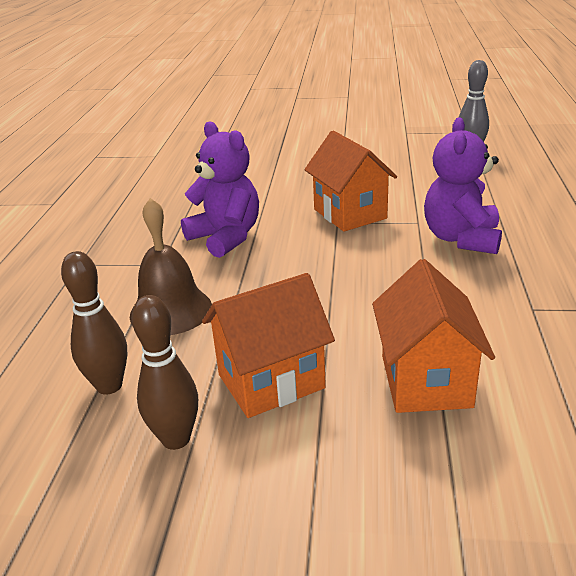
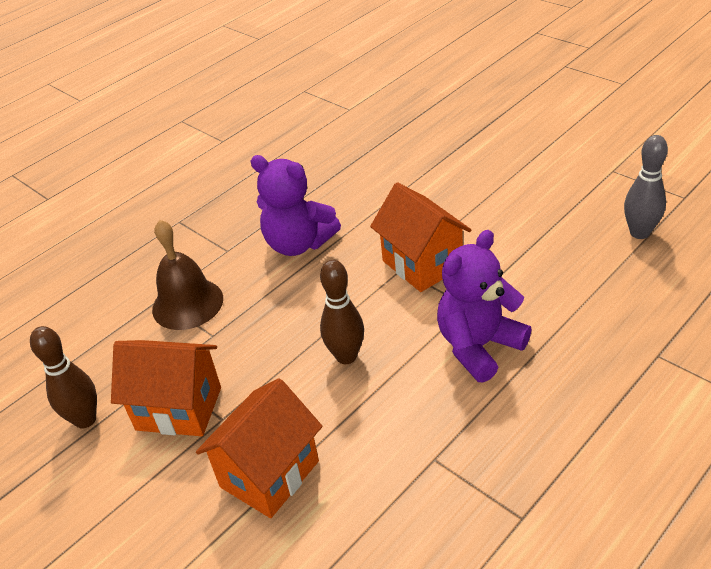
camera: 40 degrees right, 10 degrees up
(109, 386) = (93, 352): brown bowling pin -> brown bowling pin (346, 356)
(226, 237) = (298, 243): purple teddy bear -> purple teddy bear turned 120 degrees clockwise
(350, 214) = (422, 264): orange house -> orange house turned 45 degrees counterclockwise

